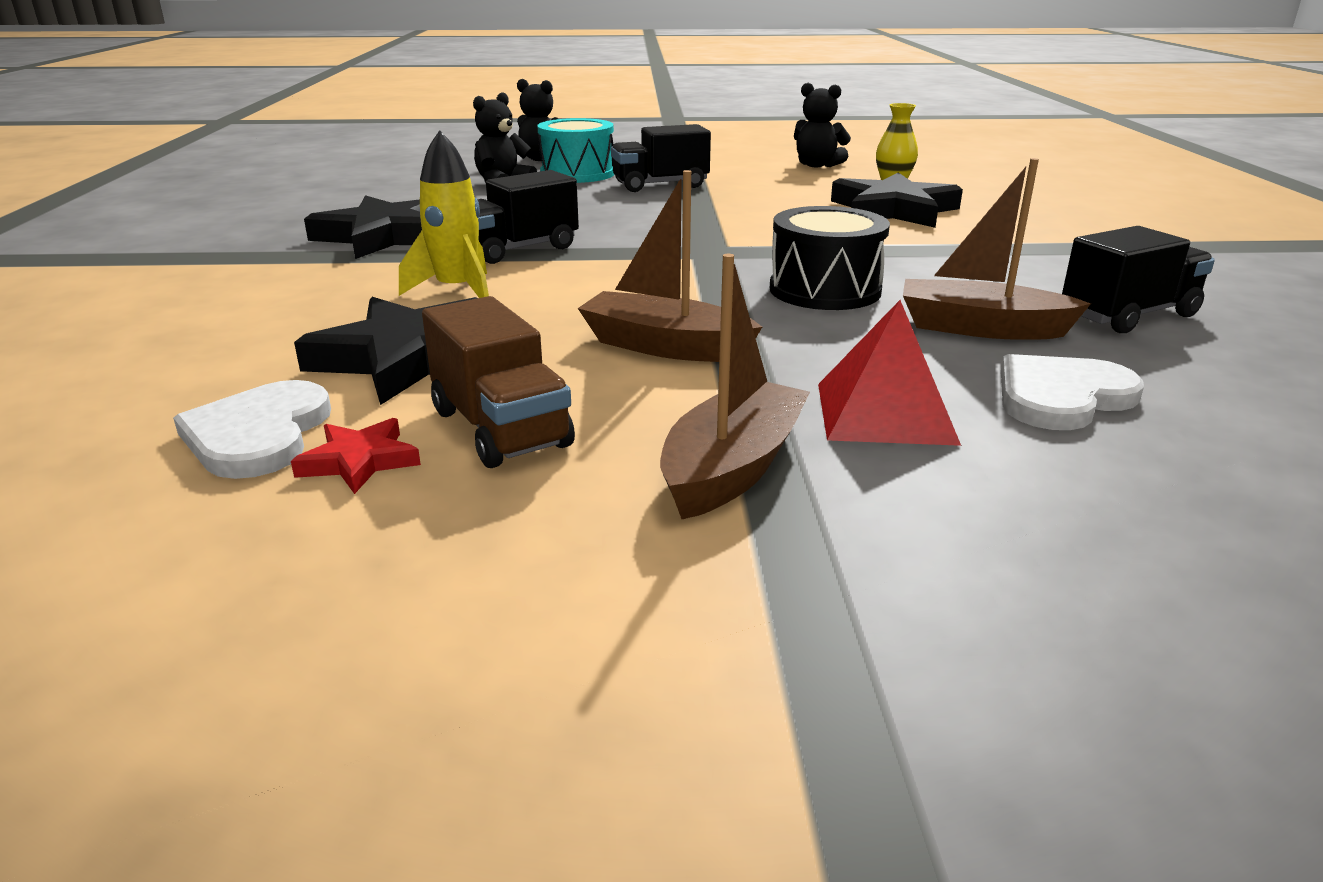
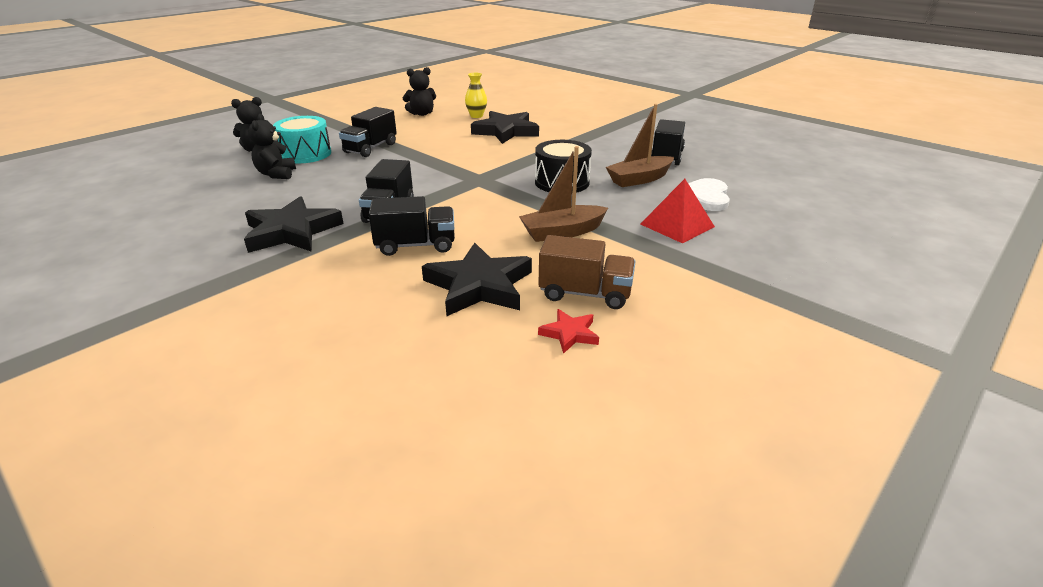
camera: 45 degrees left, 5 degrees up
(258, 434) = (504, 349): white heart -> none
(457, 291) = (416, 245): yellow rocket -> black truck
(732, 468) = (679, 267): brown boat -> none

